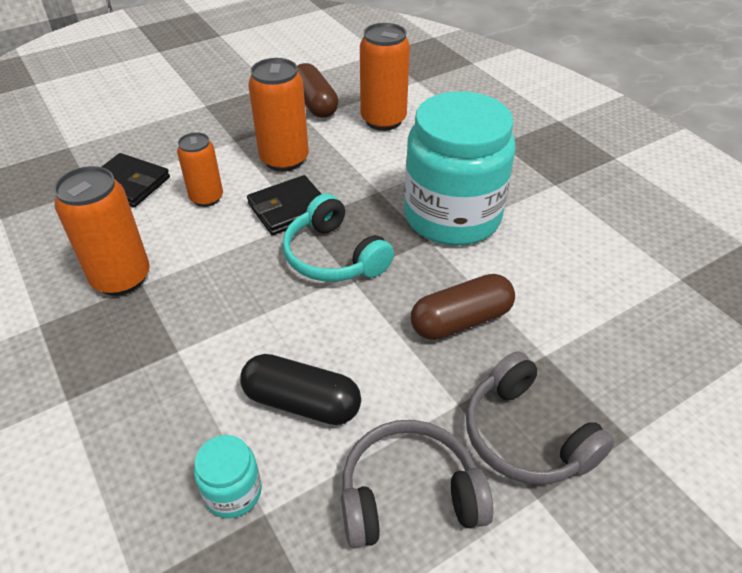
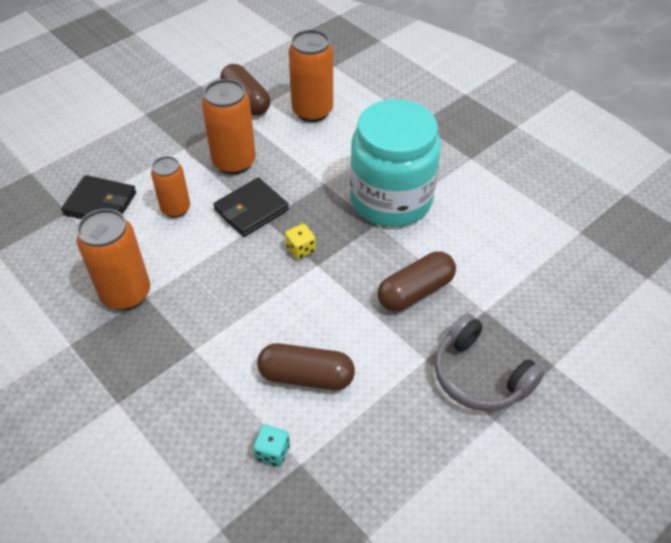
camera: 10 degrees left, 5 degrees up
(233, 492) = (272, 452): turquoise jar -> turquoise dice
(302, 402) = (306, 376): black capsule -> brown capsule
(334, 256) = (300, 249): turquoise headphones -> yellow dice
(409, 495) = (403, 433): grey headphones -> none

